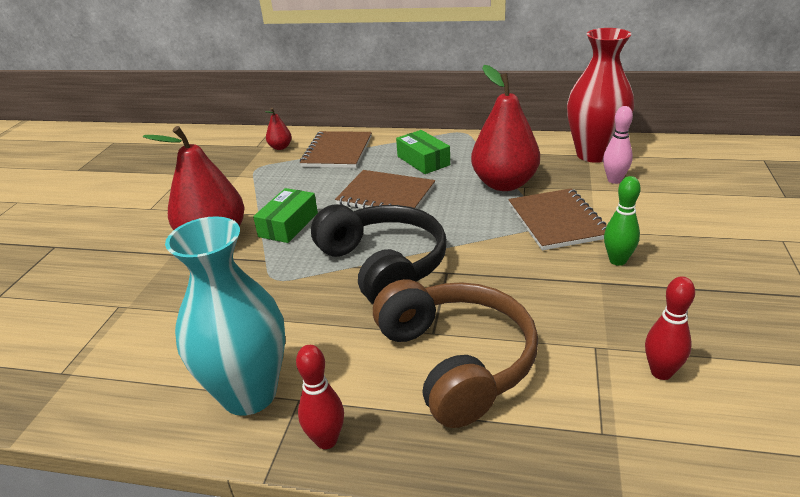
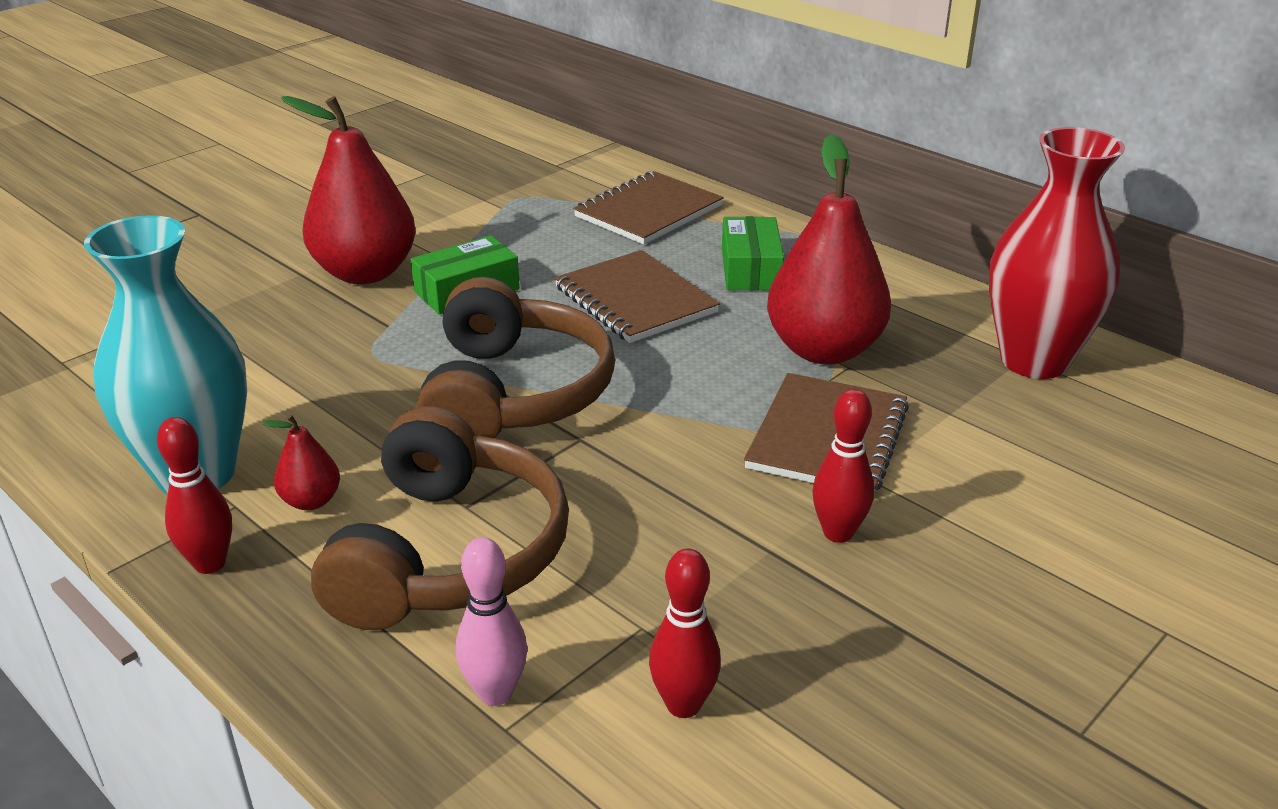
camera: 30 degrees right, 0 degrees up
(280, 147) = (582, 178): red pear -> red pear (311, 501)
(383, 266) = (513, 394): black headphones -> brown headphones
(614, 180) = (1009, 414): pink bowling pin -> pink bowling pin (495, 693)
(617, 260) = (838, 533): green bowling pin -> red bowling pin

